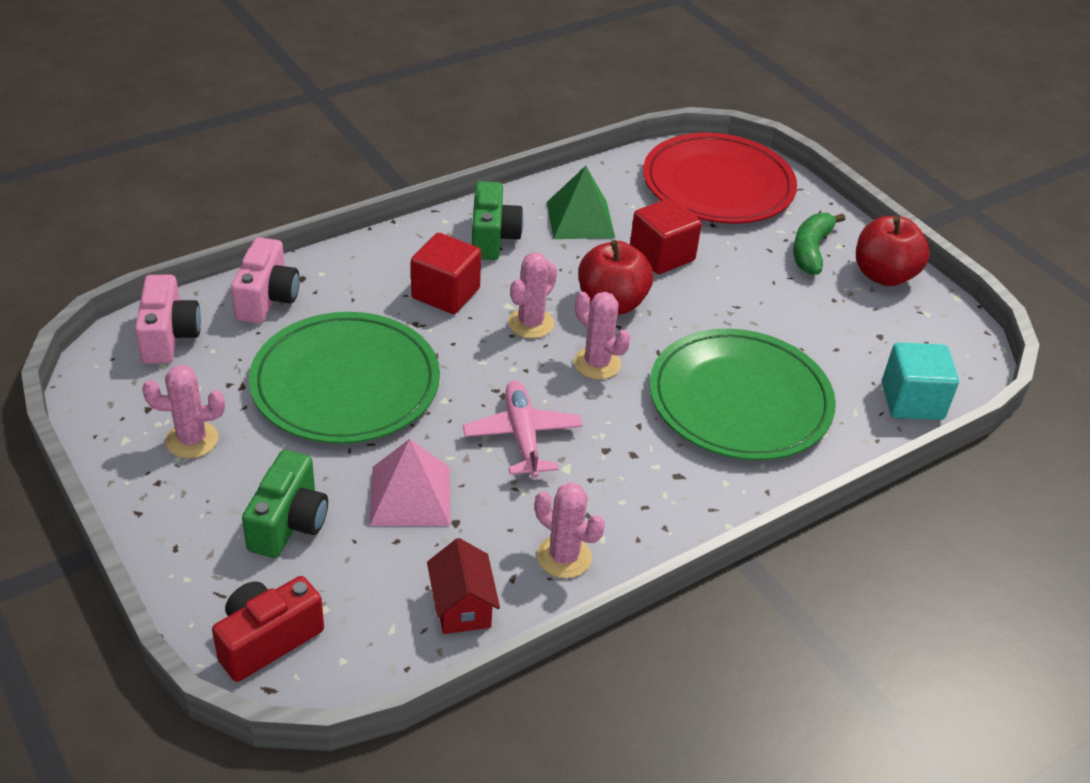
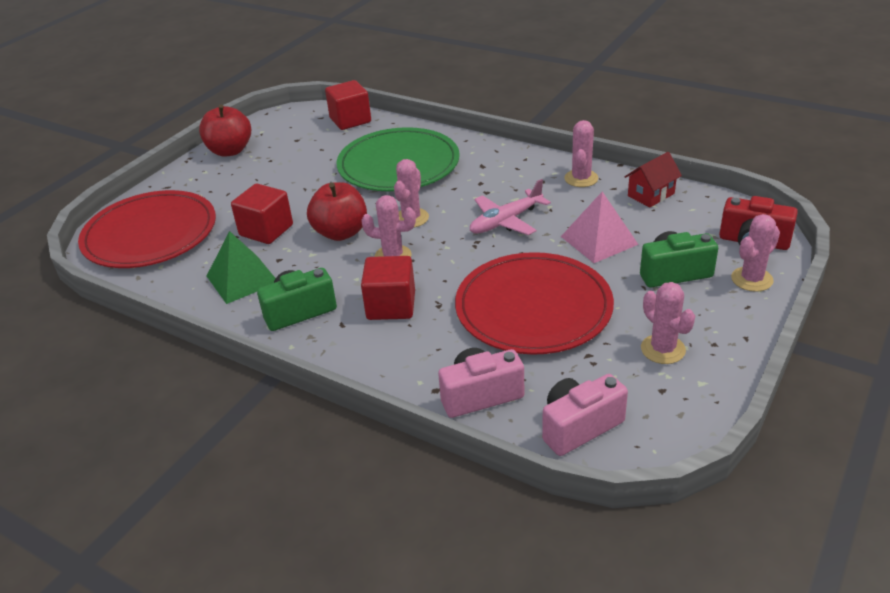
camera: 110 degrees left, 5 degrees down
(209, 585) = (752, 279): none -> pink cactus
(345, 383) = (533, 308): green plate -> red plate
(811, 250) = (218, 179): green banana -> none
(912, 401) = (350, 120): turquoise cube -> red cube

